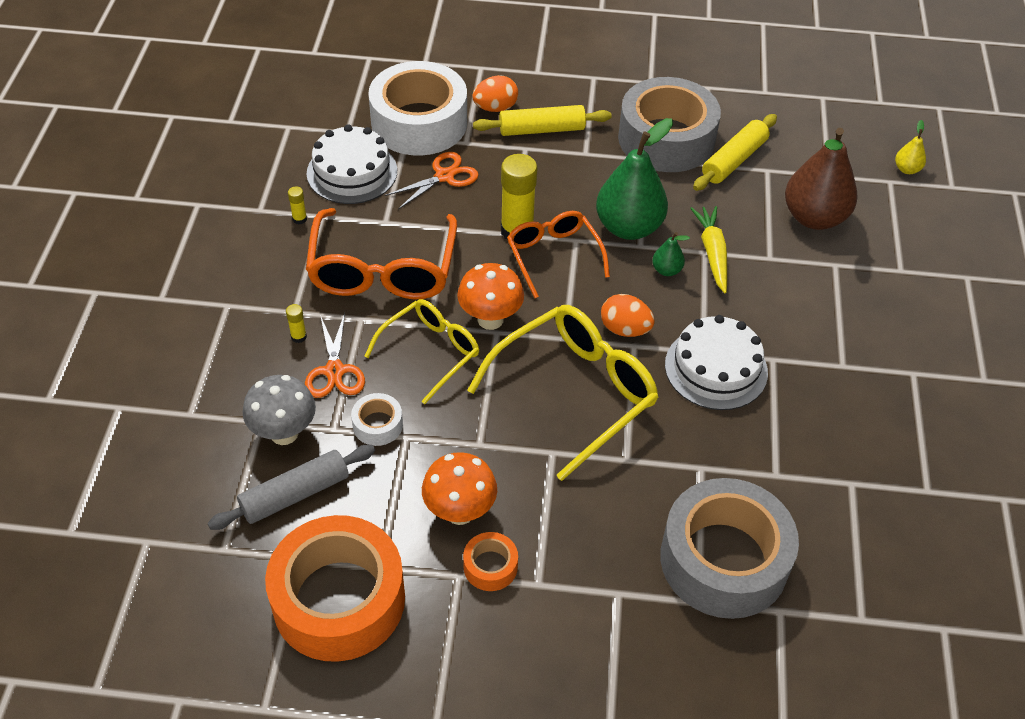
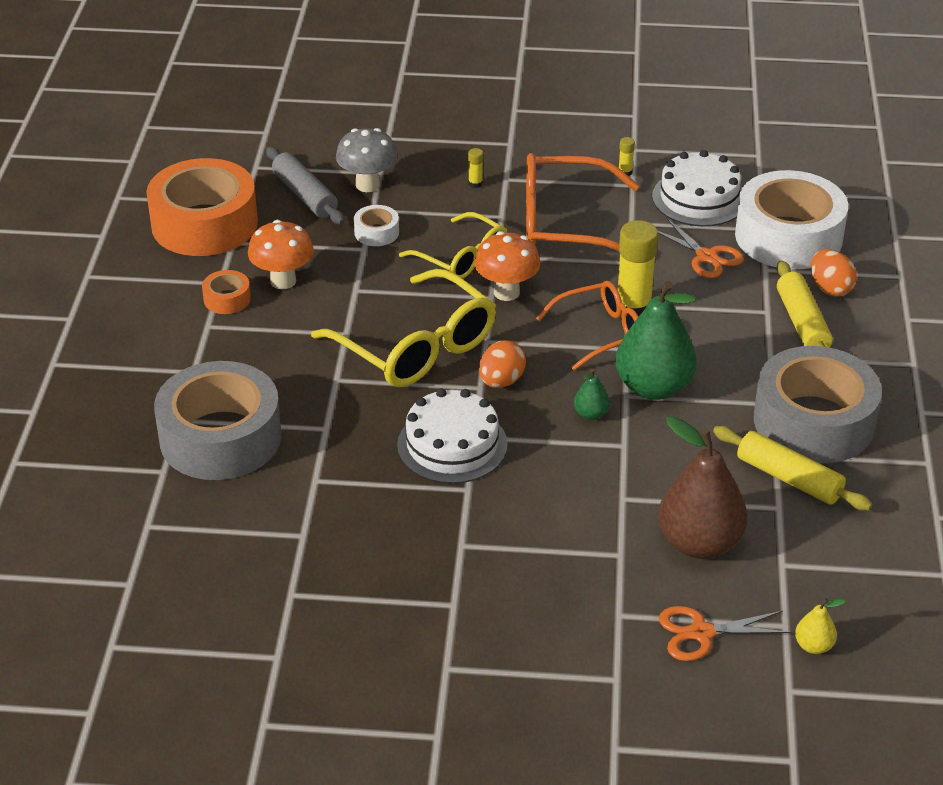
camera: 90 degrees right, 10 degrees down
(334, 371) = (437, 205): orange scissors -> orange scissors (701, 633)
(712, 253) = (623, 451): yellow carrot -> none

